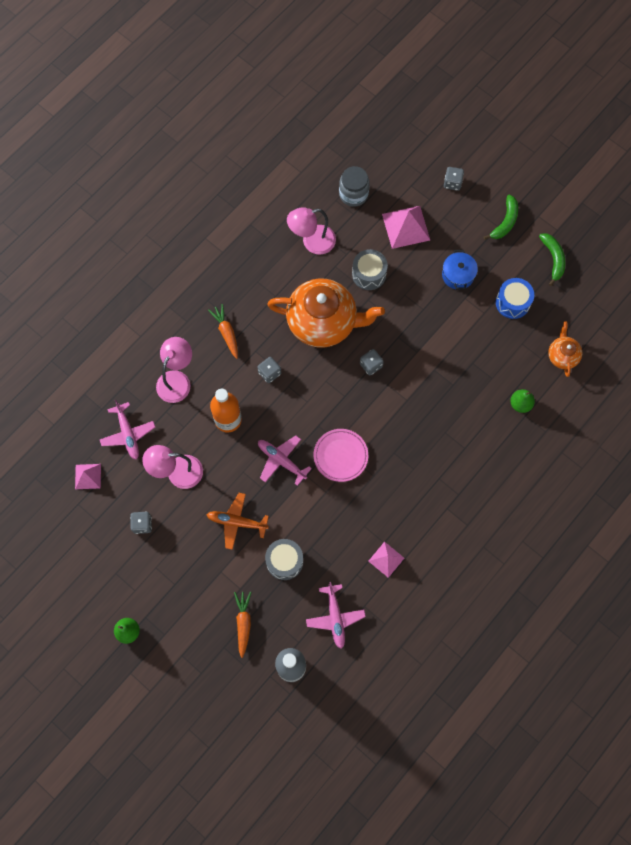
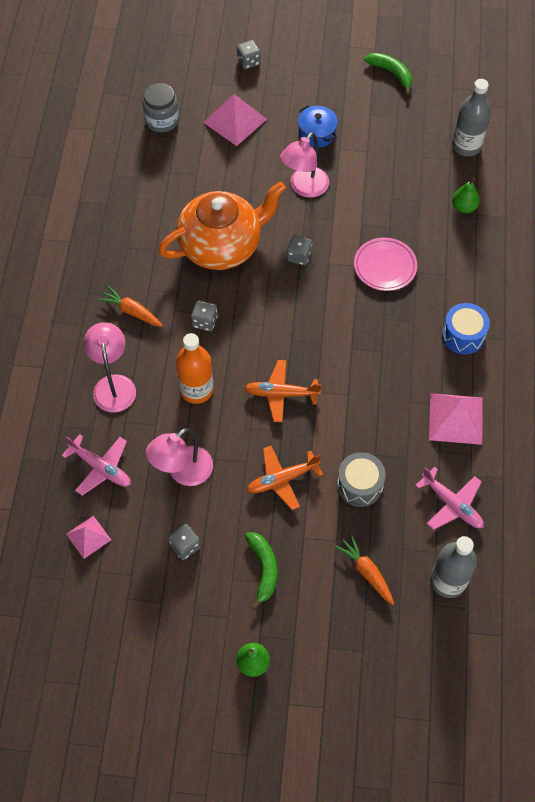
camera: 35 degrees left, 10 degrees down
(281, 460) = (281, 394): pink plane -> orange plane
(312, 242) = (154, 183): pink lamp -> pink lamp (304, 188)
(340, 456) = (335, 353): pink plate -> pink plate (385, 266)
(369, 274) = (232, 179): grey drum -> none
(386, 559) = (455, 418): pink pyramid -> pink pyramid, size x1.68
(505, 222) = (323, 67): green banana -> green banana (263, 569)
(512, 302) = (385, 128): blue drum -> blue drum (463, 335)
(562, 356) = (466, 146): orange teapot -> grey bottle

